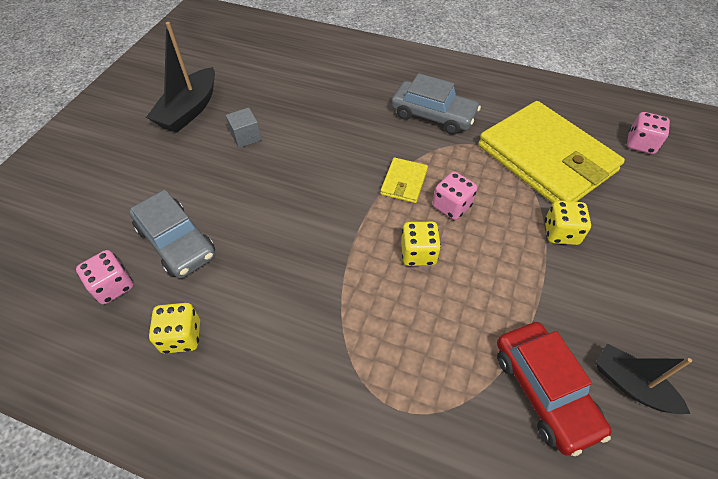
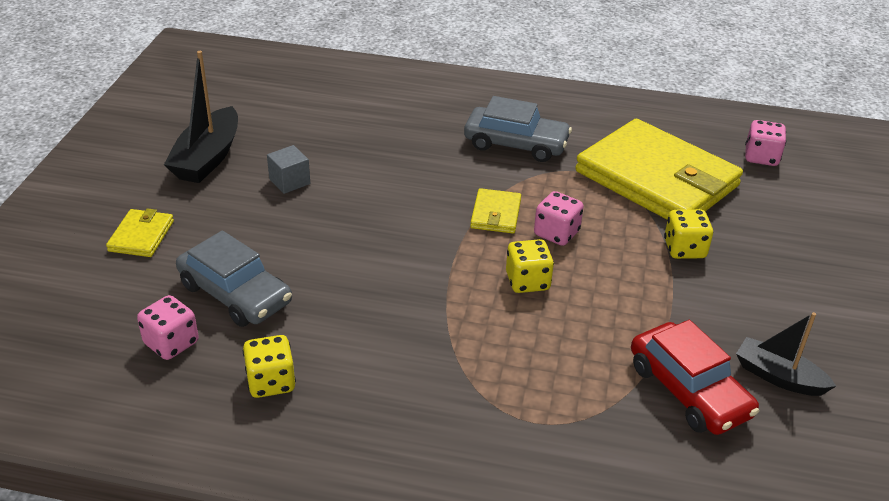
camera: 10 degrees left, 15 degrees down
(120, 178) = (141, 236): none -> yellow wallet

